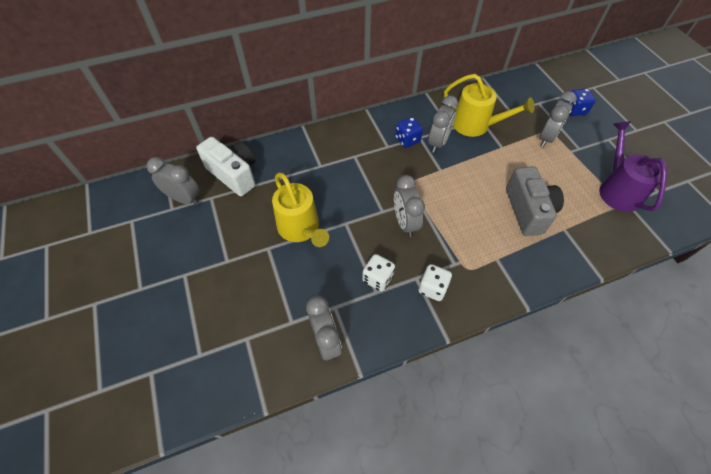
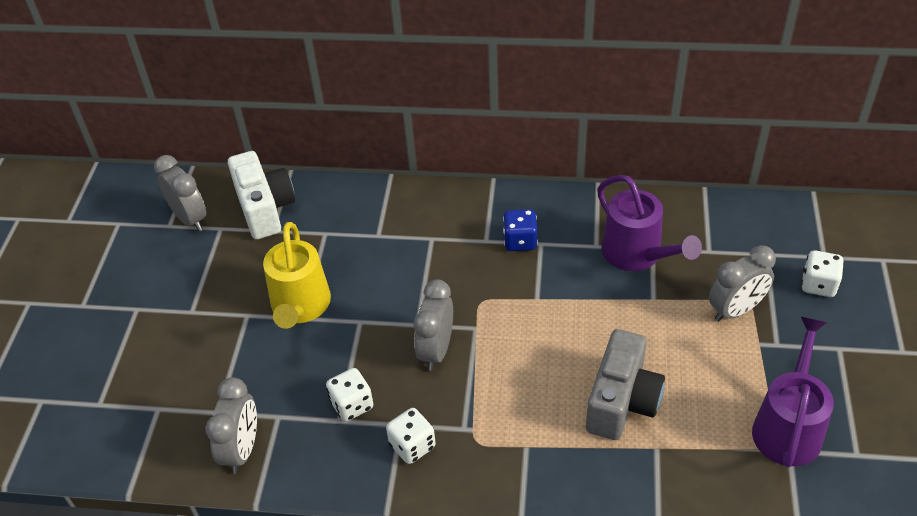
camera: 30 degrees right, 10 degrees down
(438, 142) = (561, 260): grey clock -> none
(475, 125) = (637, 254): yellow watering can -> purple watering can
(574, 110) = (818, 285): blue dice -> white dice

